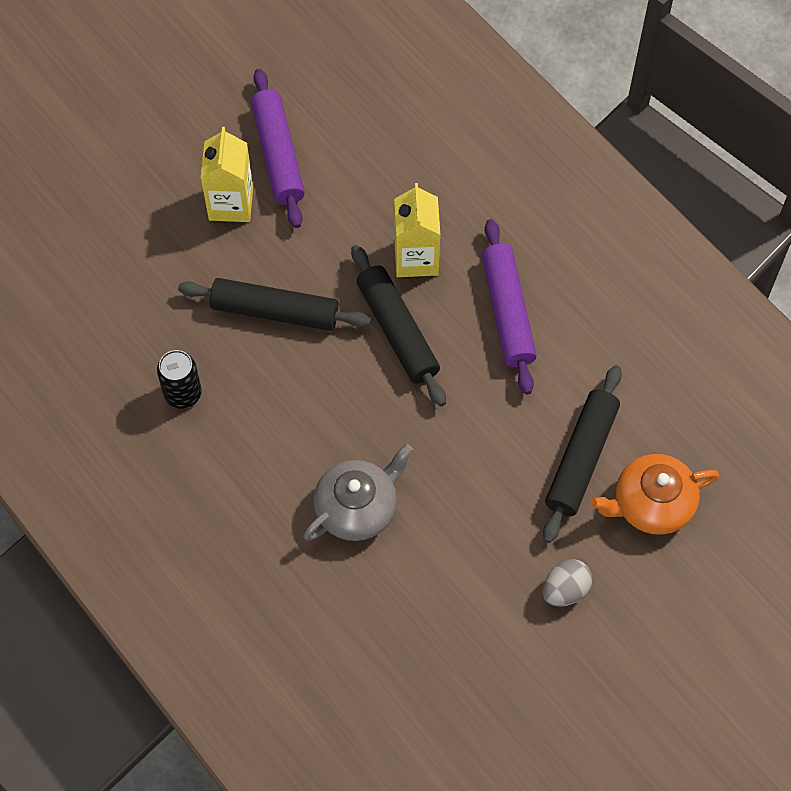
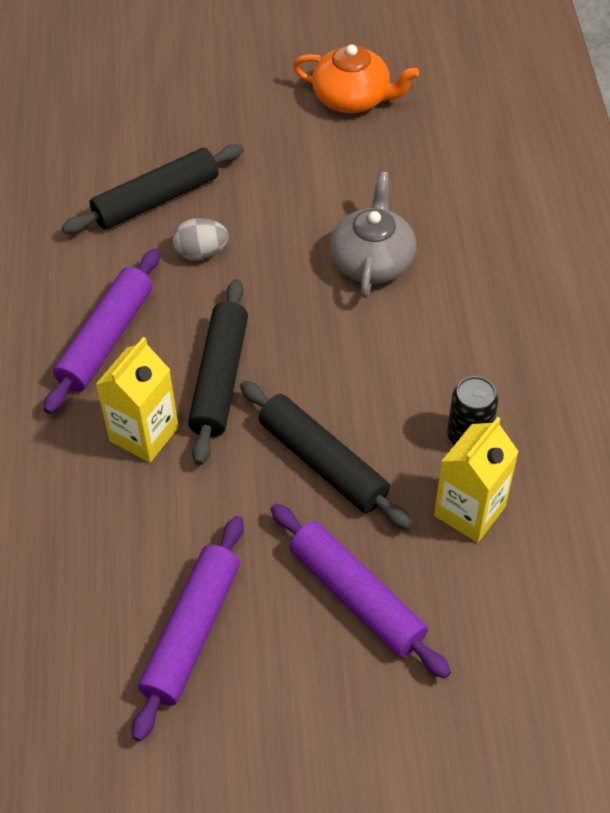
camera: 145 degrees left, 10 degrees down
(189, 234) = (356, 597): none -> purple rolling pin
(231, 203) = (286, 605): yellow carton -> yellow carton (469, 511)
(357, 507) = (372, 260): grey teapot -> grey teapot turned 105 degrees clockwise
(565, 590) = (253, 127): grey egg -> grey egg (201, 253)
(651, 504) = (134, 144): orange teapot -> orange teapot (353, 98)

